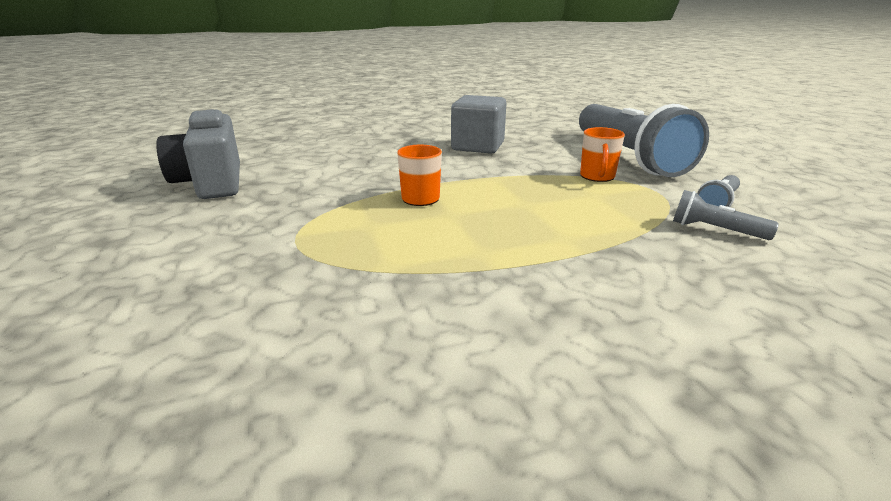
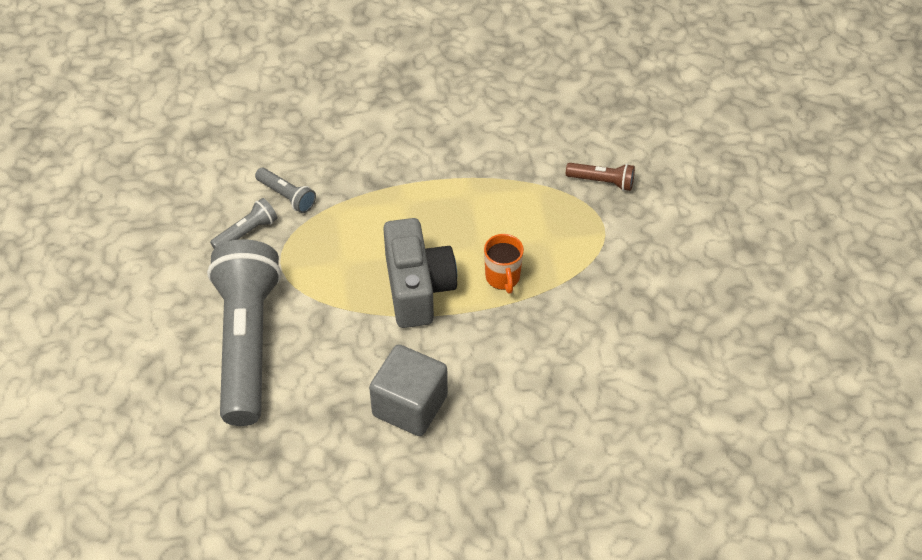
camera: 170 degrees left, 25 degrees up
(211, 183) = (709, 340): grey camera -> grey camera (418, 288)
(284, 282) = (602, 181): none -> brown flashlight
(597, 177) = (316, 298): orange mug -> none

